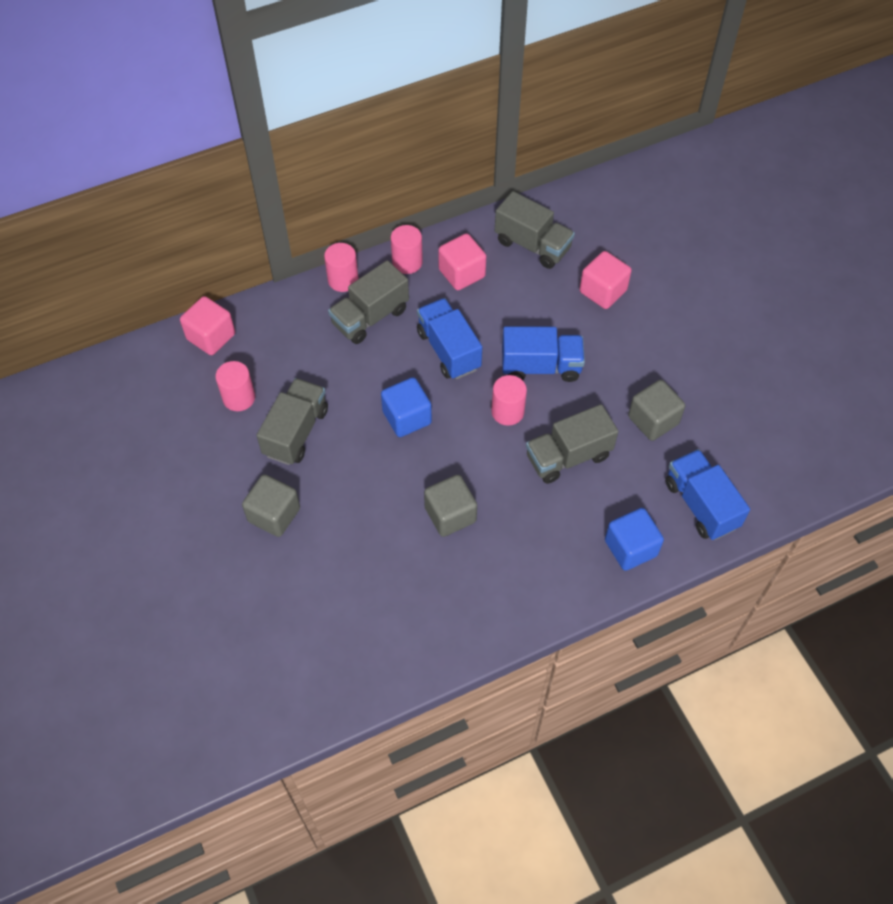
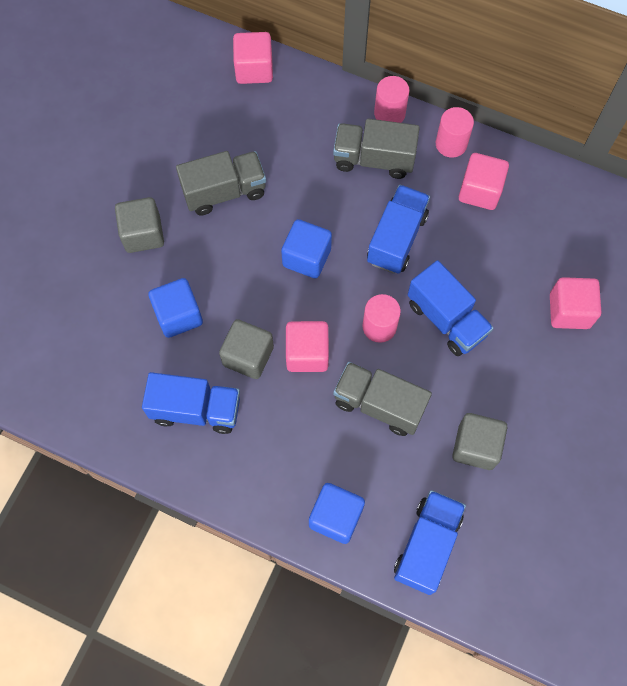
camera: 50 degrees right, 10 degrees up
(239, 398) = (219, 130): pink cylinder -> none
(370, 539) = (178, 315): none -> blue cube
(461, 583) = (196, 409): none -> blue truck
(485, 473) = (307, 353): none -> pink cube
(532, 245) = (562, 221): grey truck -> none

